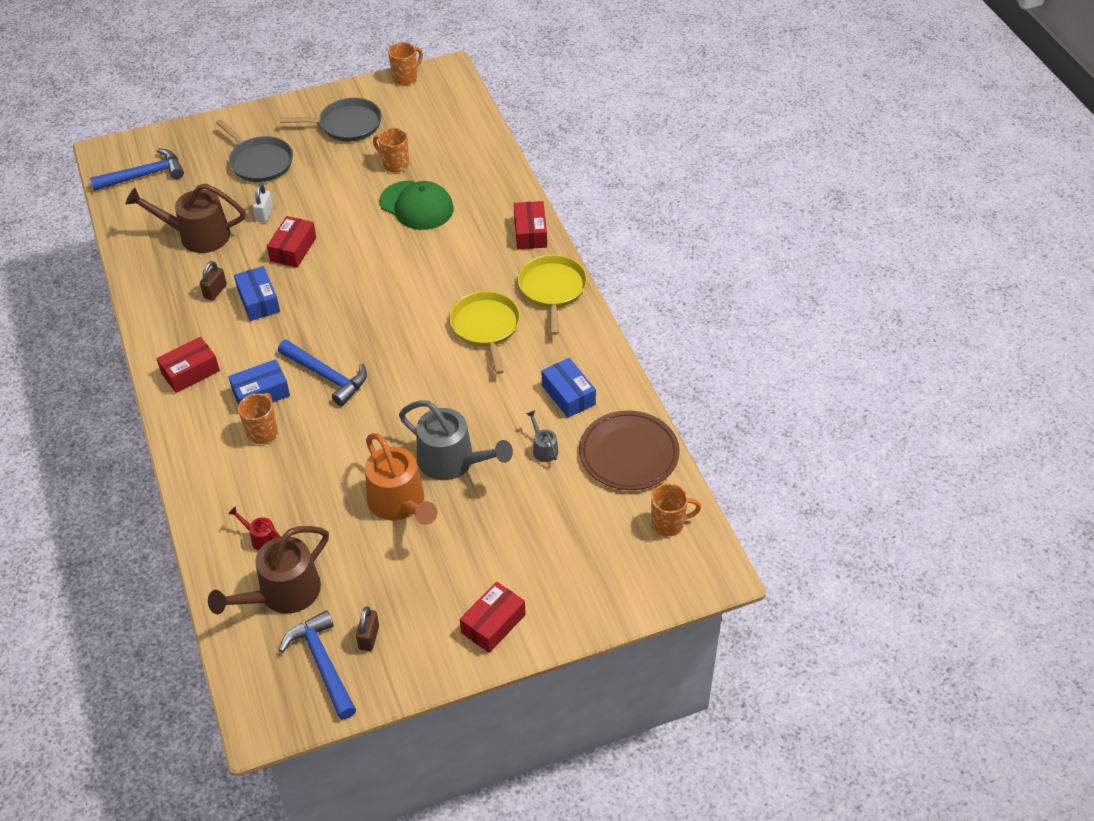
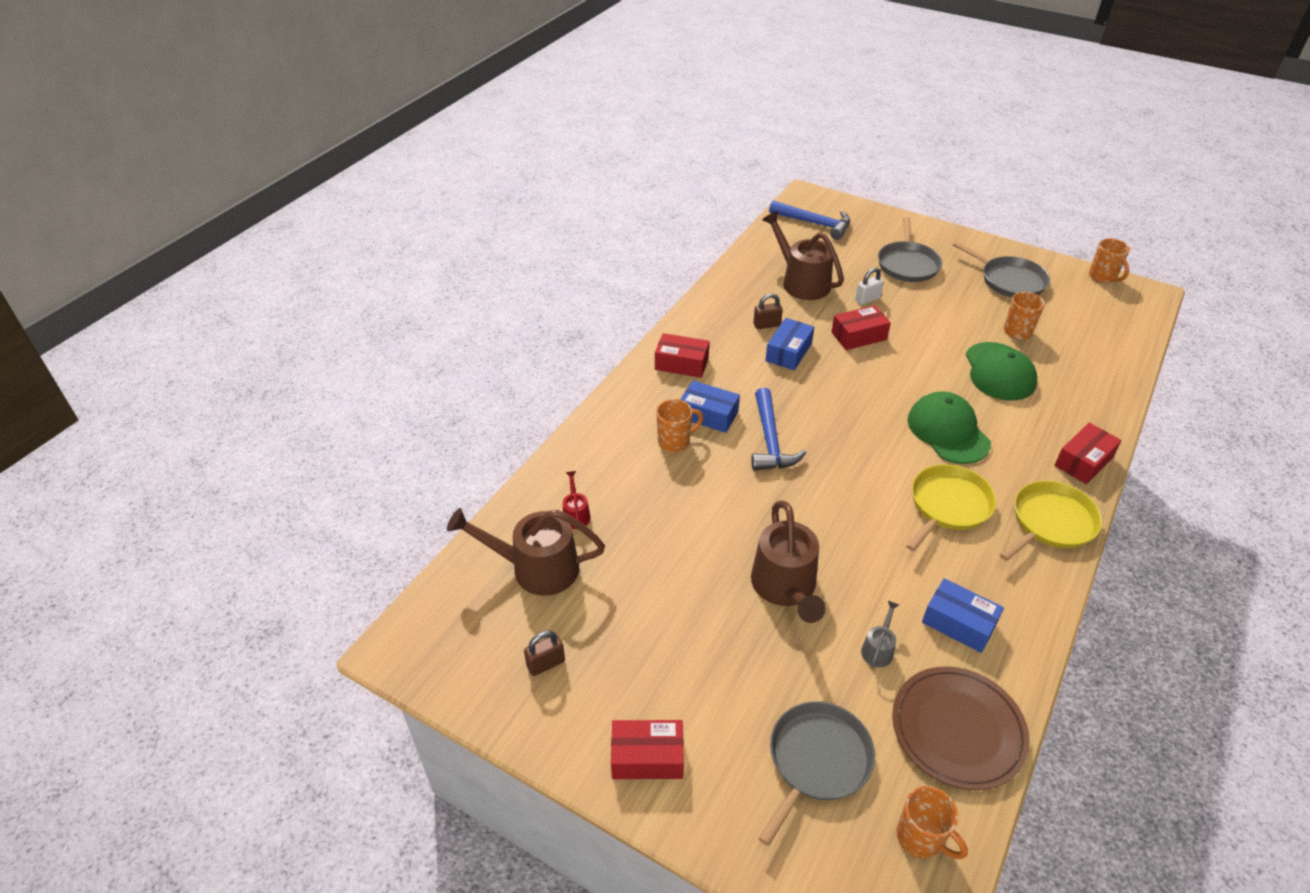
camera: 50 degrees right, 5 degrees down
(322, 664) = (490, 649): blue hammer -> none
(400, 504) = (702, 582): orange watering can -> none
(405, 77) = (1103, 277): orange mug -> orange mug turned 60 degrees clockwise
(431, 276) = (948, 431): none -> green cap
(453, 462) = (785, 588): grey watering can -> brown watering can
(568, 395) = (958, 623): blue box -> blue box turned 75 degrees counterclockwise
(580, 537) = (816, 761): none -> grey pan

